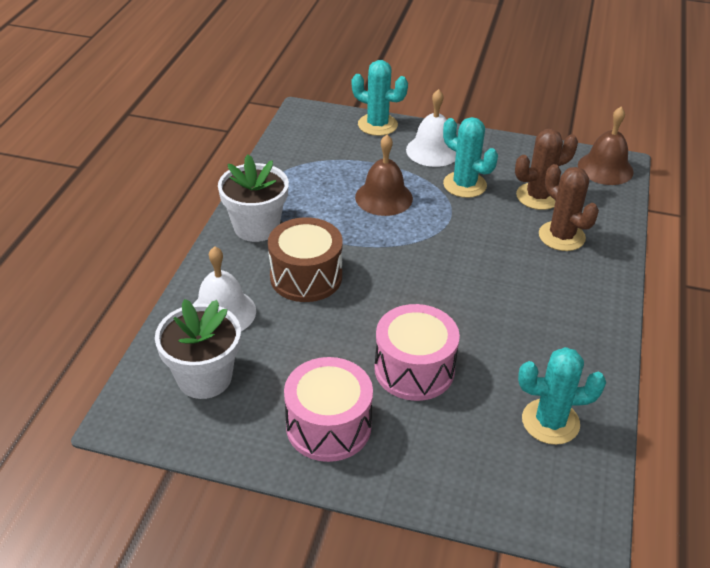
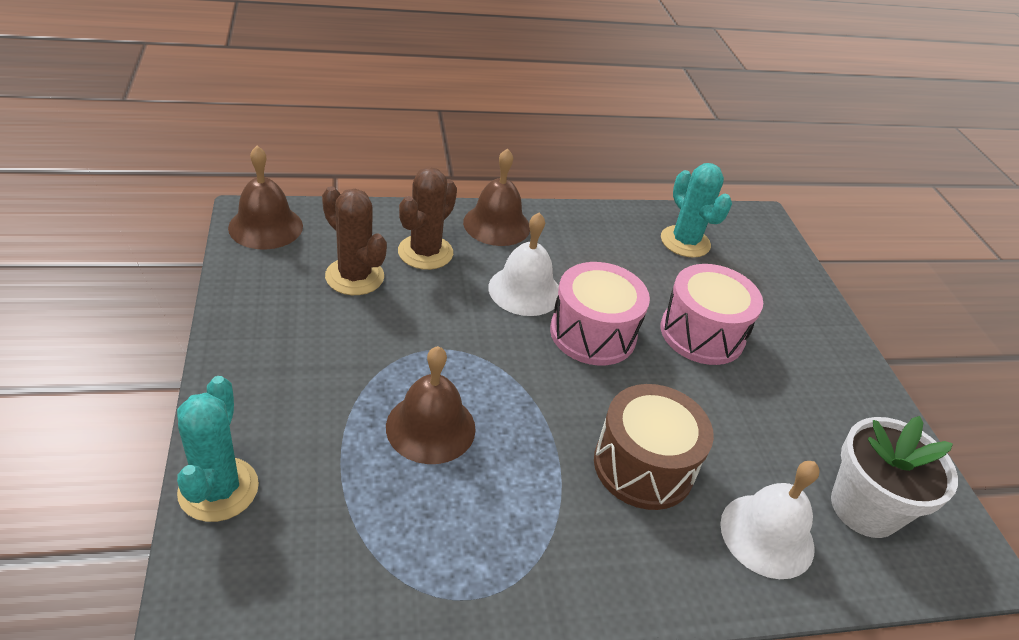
camera: 120 degrees left, 0 degrees up
(256, 227) = (586, 568): white flower pot -> none
(328, 426) = (818, 379): pink drum -> pink drum (593, 333)
(433, 151) = (281, 396): white bell -> white bell (525, 290)
(464, 185) = (359, 346): turquoise cactus -> none
(596, 288) = (496, 224): none -> brown bell

